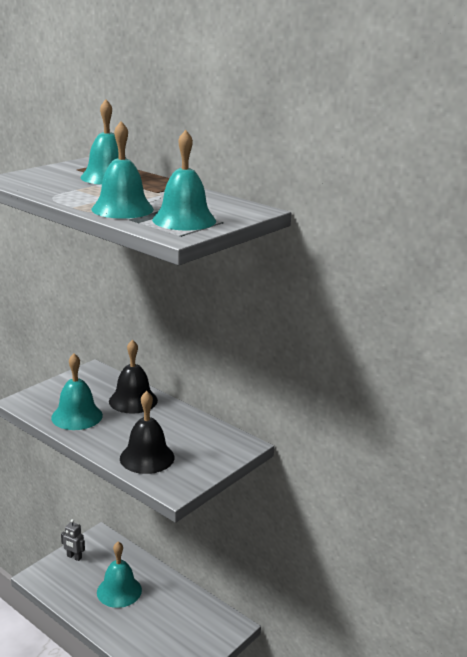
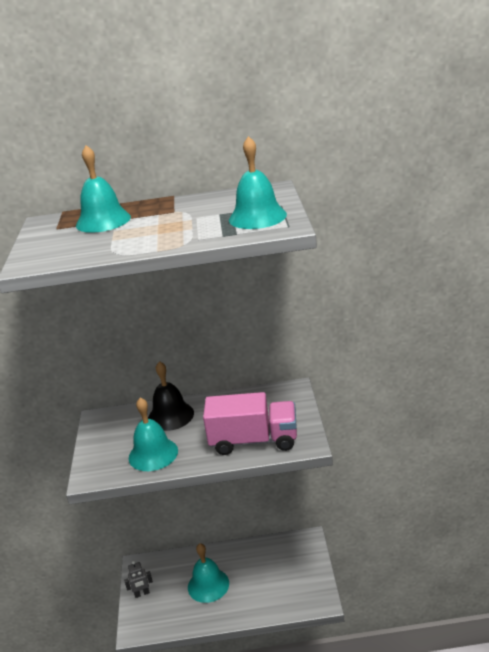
camera: 40 degrees left, 5 degrees up
(122, 209) = (195, 232): turquoise bell -> none
(147, 457) = (254, 441): black bell -> pink truck

